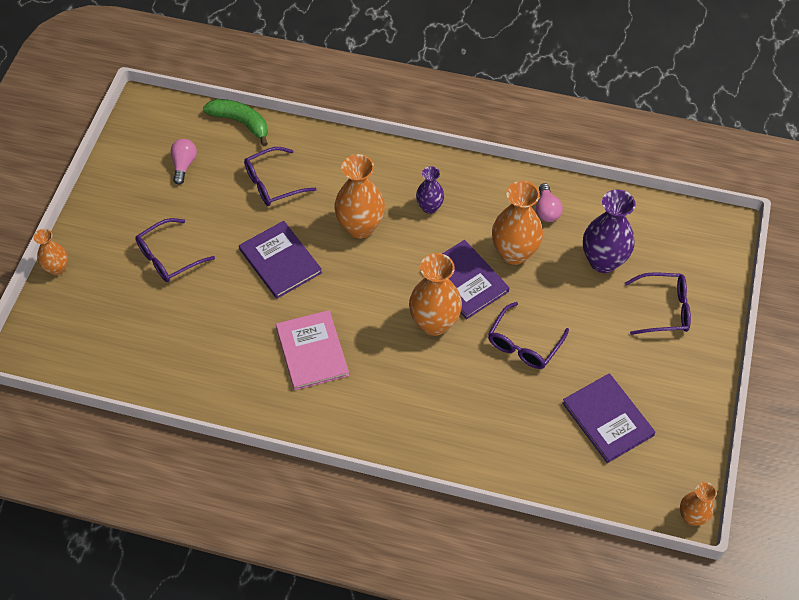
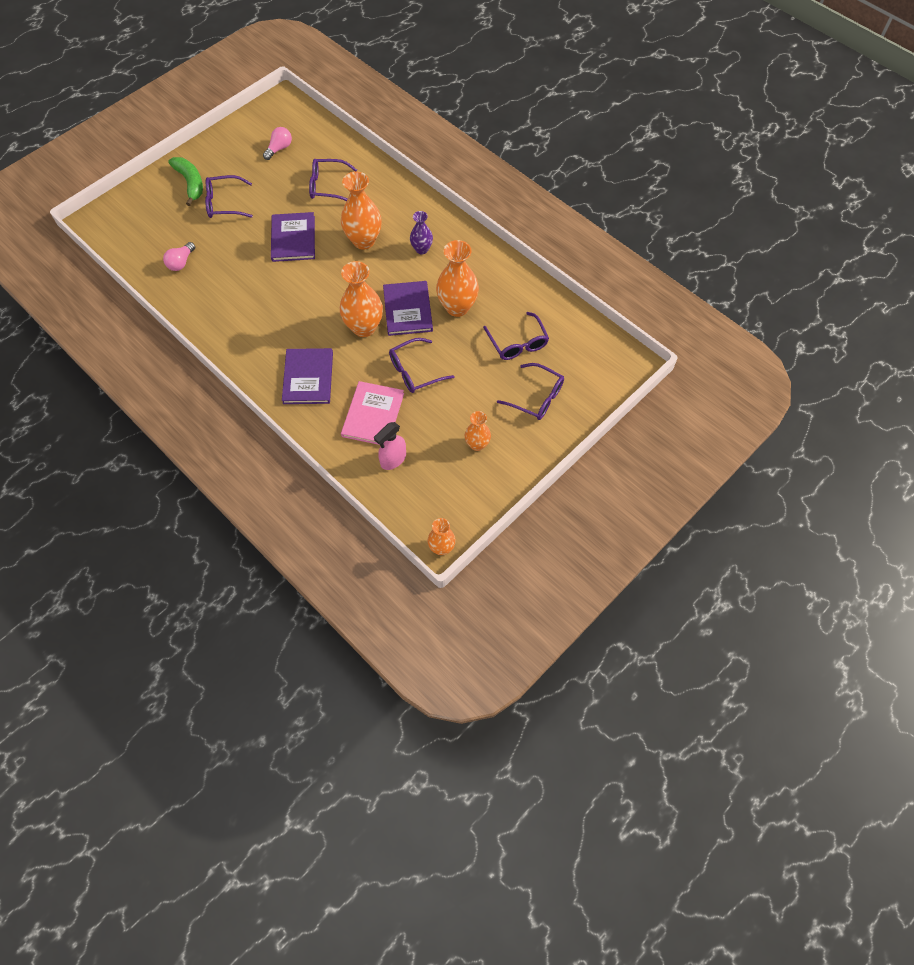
camera: 30 degrees right, 5 degrees up
(57, 268) = (151, 179): orange vase -> orange vase (477, 444)
(241, 123) = (337, 137): green banana -> green banana (190, 183)
(312, 351) = (268, 306): pink book -> pink book (373, 415)
(546, 210) = (504, 289): pink light bulb -> pink light bulb (181, 262)
(573, 450) = (393, 459): none -> pink spray bottle
(603, 261) = (517, 343): purple vase -> purple glasses
(607, 419) = (434, 451): purple book -> purple book (308, 377)

